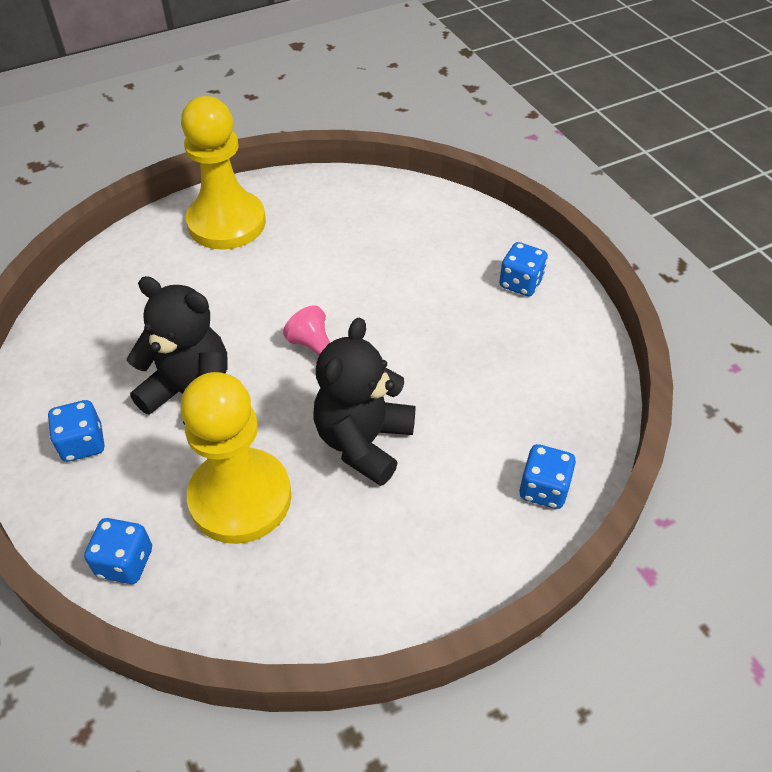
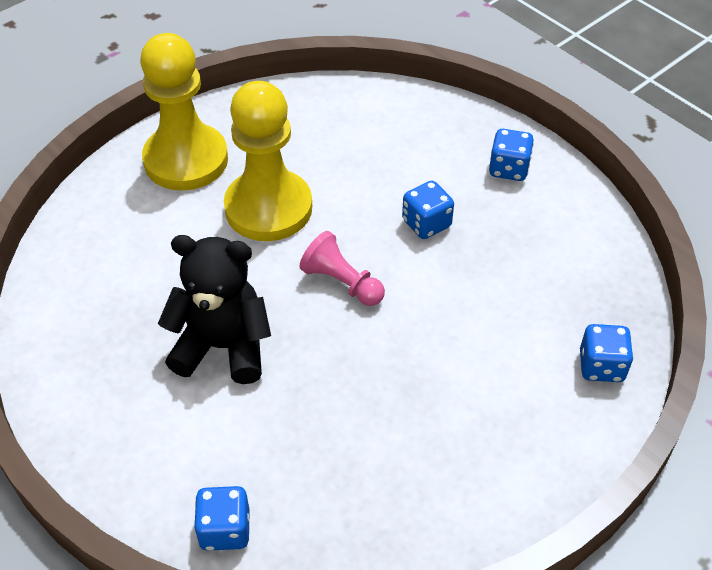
camera: 15 degrees left, 0 degrees up
(83, 444) = (129, 422): blue dice -> blue dice (426, 223)
(240, 498) = (315, 440): yellow pawn -> yellow pawn (268, 208)
(363, 442) = (415, 358): black teddy bear -> none

